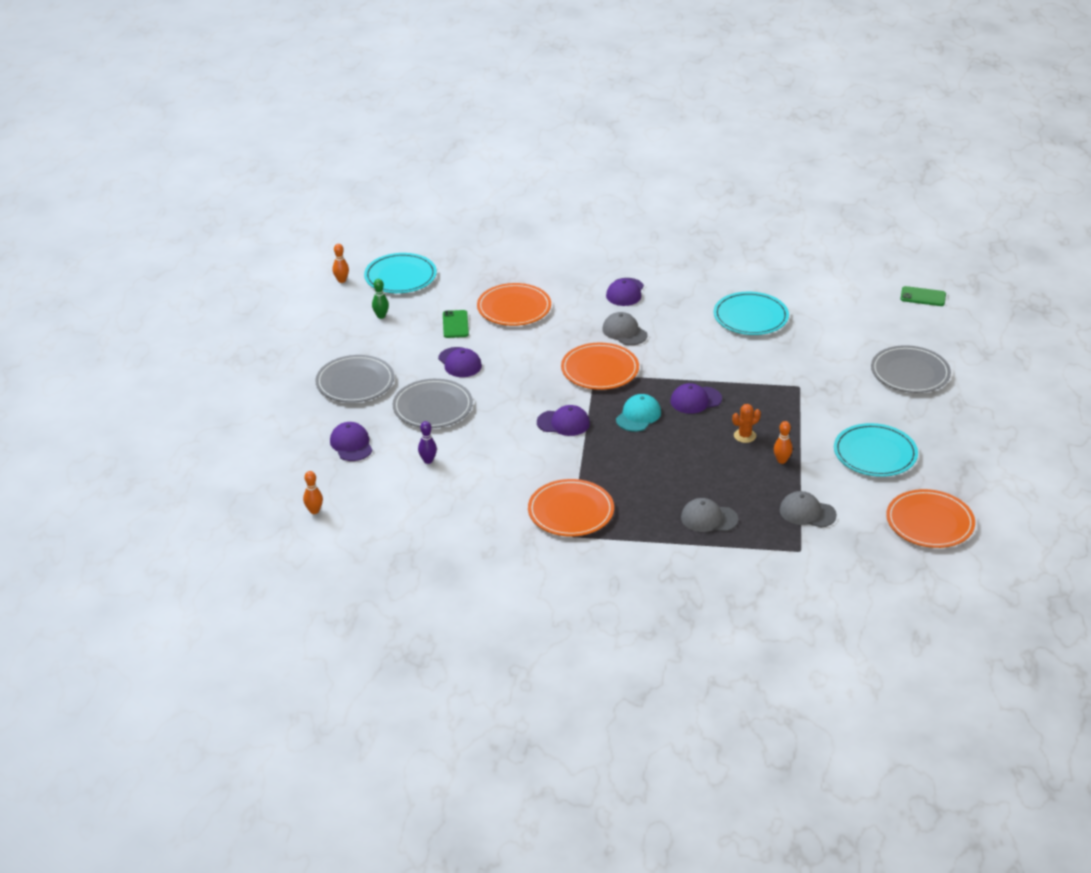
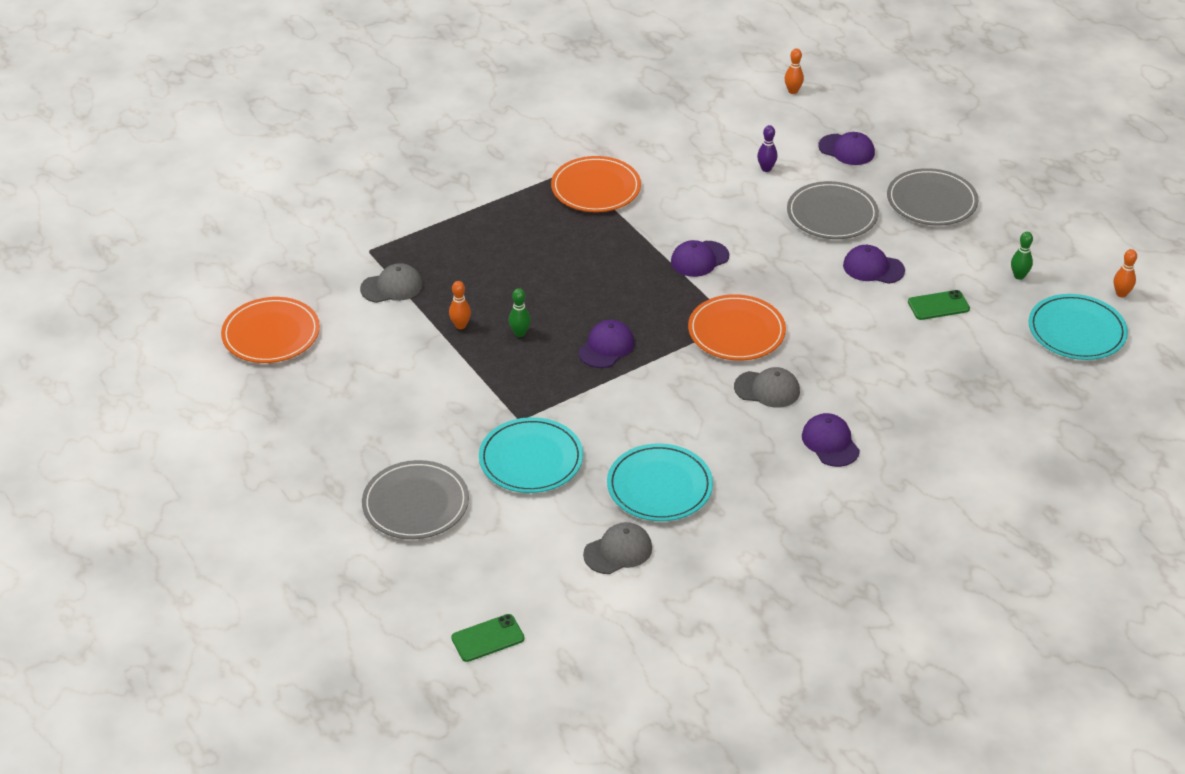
camera: 140 degrees right, 5 degrees up
(455, 324) = (938, 305): green phone -> green phone turned 60 degrees counterclockwise
(514, 308) = (913, 356): orange plate -> none
(638, 416) = (641, 302): turquoise cap -> none
(709, 518) = (473, 239): grey cap -> grey cap (618, 551)
(745, 436) = (520, 333): orange cactus -> green bowling pin
(875, 453) = (376, 380): turquoise plate -> turquoise plate (531, 459)

